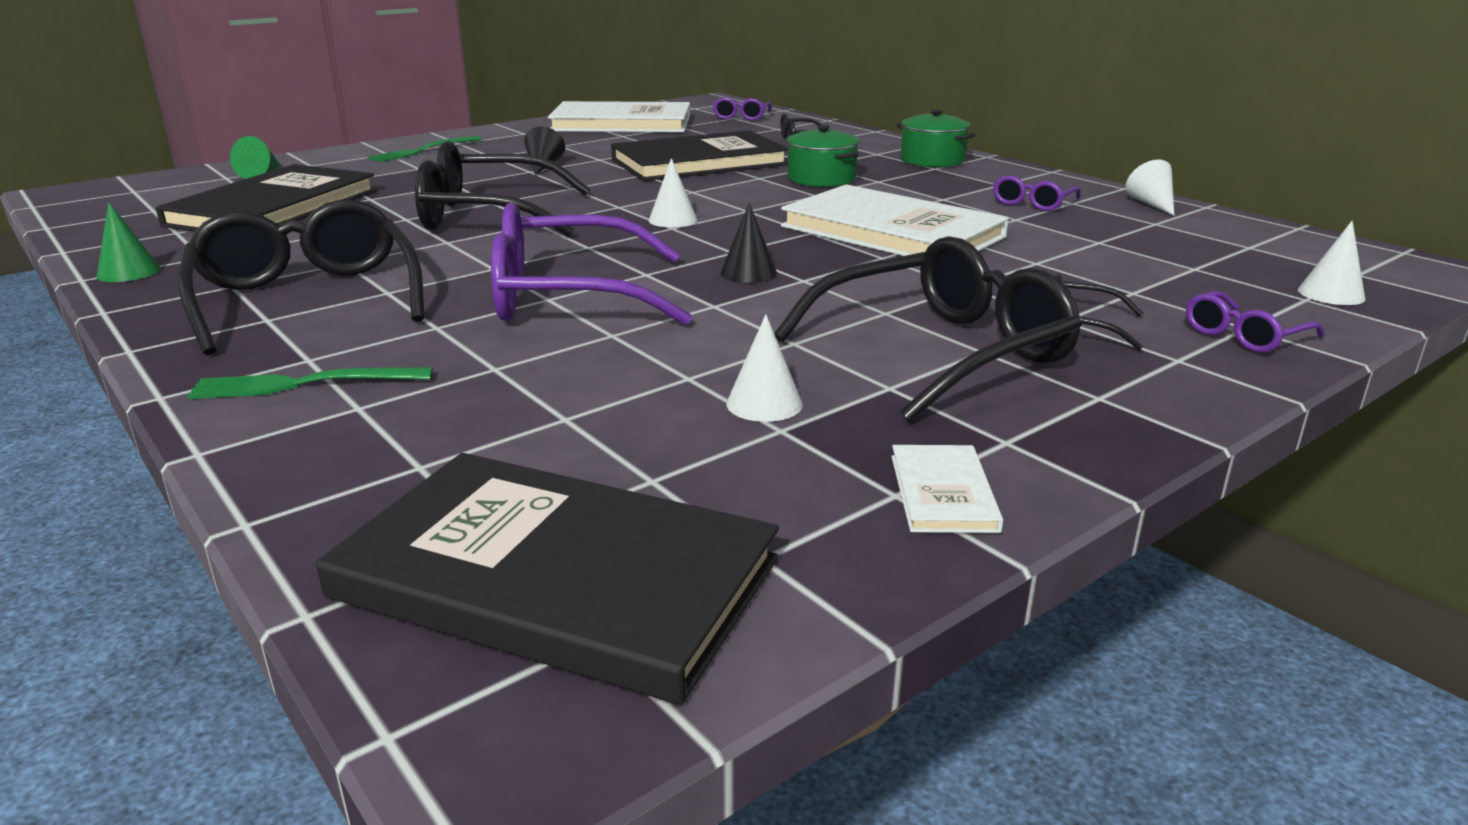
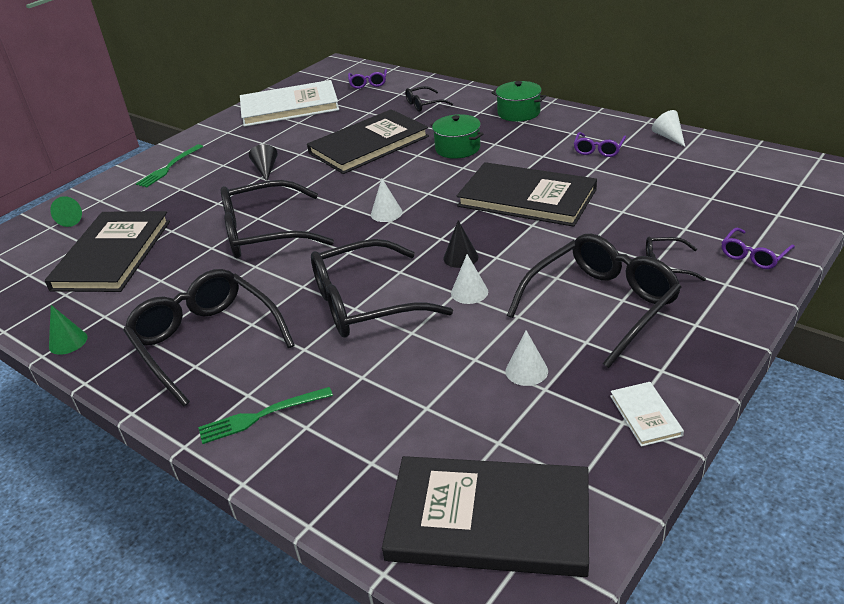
camera: 10 degrees left, 10 degrees up
(566, 296) = (364, 303): purple glasses -> black glasses
(892, 232) = (527, 198): white book -> black book
(1331, 294) = (789, 207): white cone -> white cone (469, 292)

